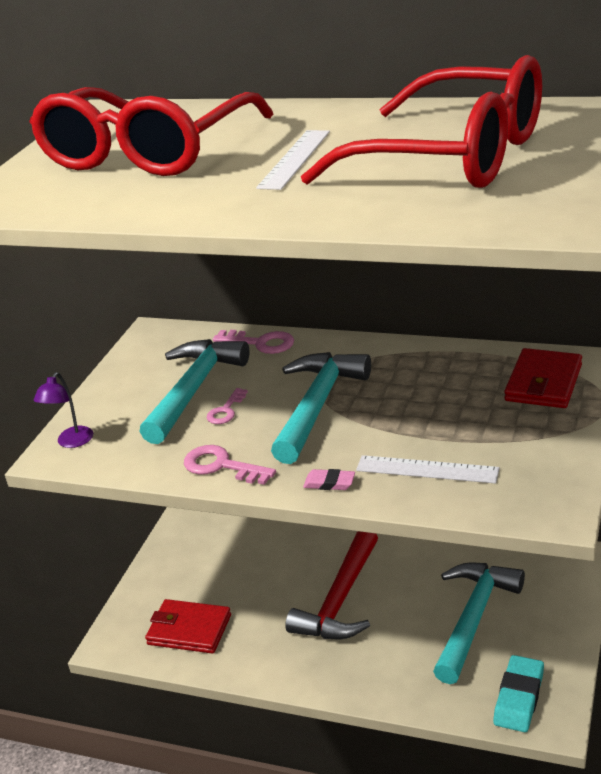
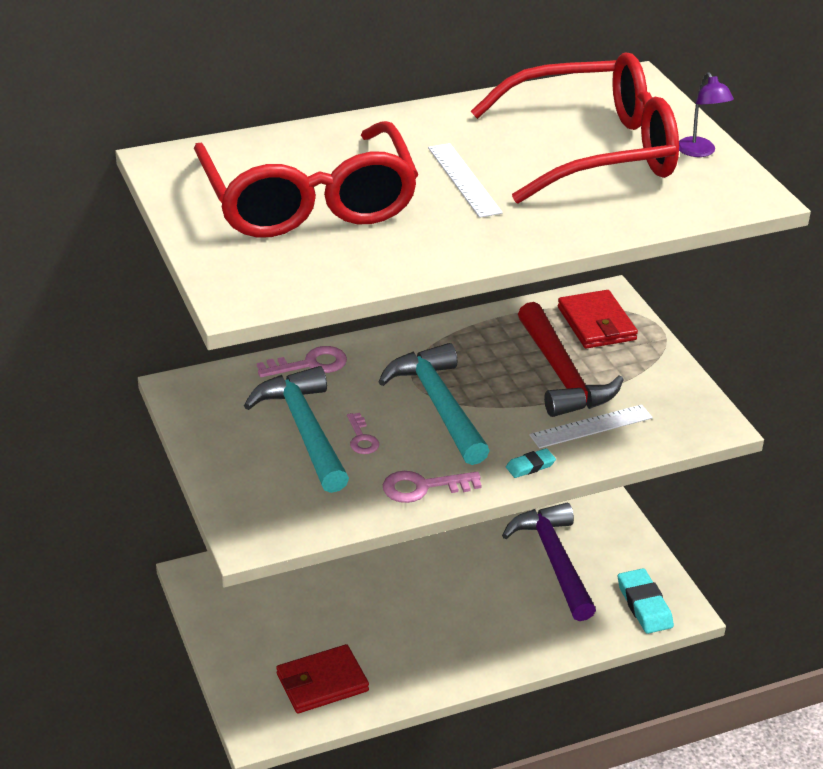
camera: 45 degrees left, 5 degrees up
(71, 442) = (250, 521): purple lamp -> purple lamp (699, 152)
(329, 483) = (530, 466): pink eraser -> turquoise eraser
(340, 599) = (430, 594): red hammer -> red hammer (561, 375)
(474, 618) = (554, 560): turquoise hammer -> purple hammer

